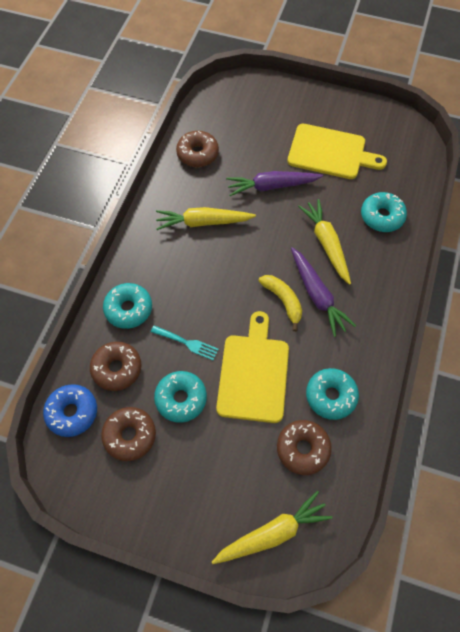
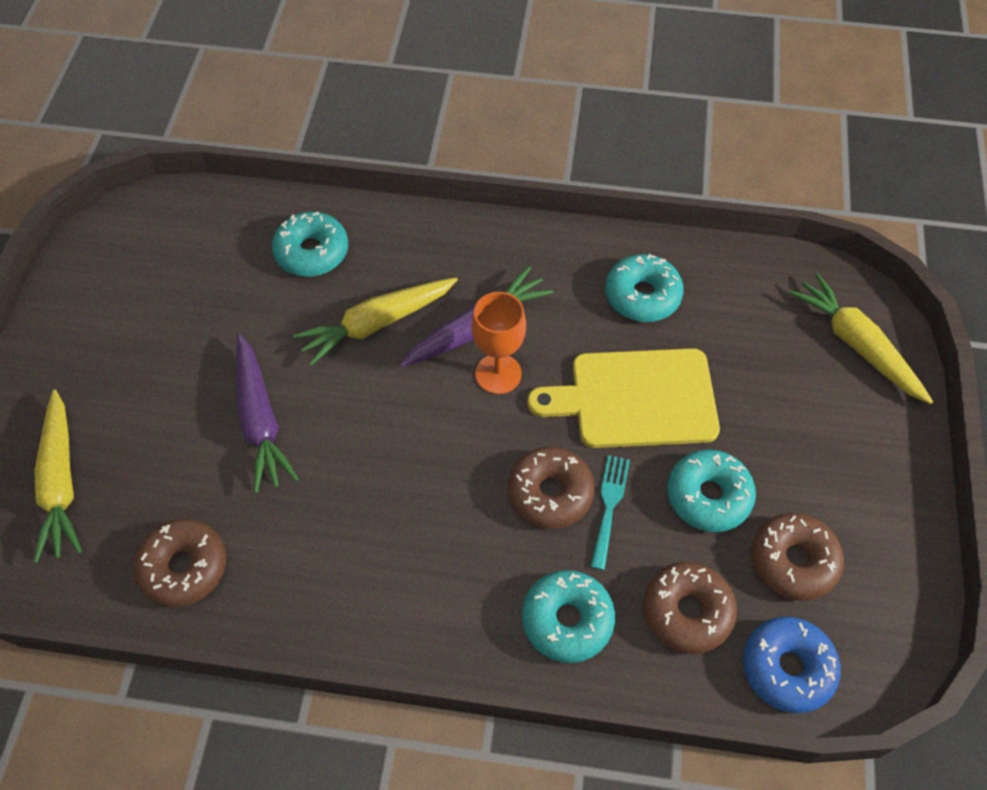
camera: 100 degrees left, 5 degrees down
(203, 222) = (356, 525): yellow carrot -> yellow carrot (61, 482)
(283, 301) = (498, 374): yellow banana -> orange goblet
(302, 449) = (731, 322): brown donut -> brown donut (550, 493)
(330, 152) = (175, 335): yellow cutting board -> none

